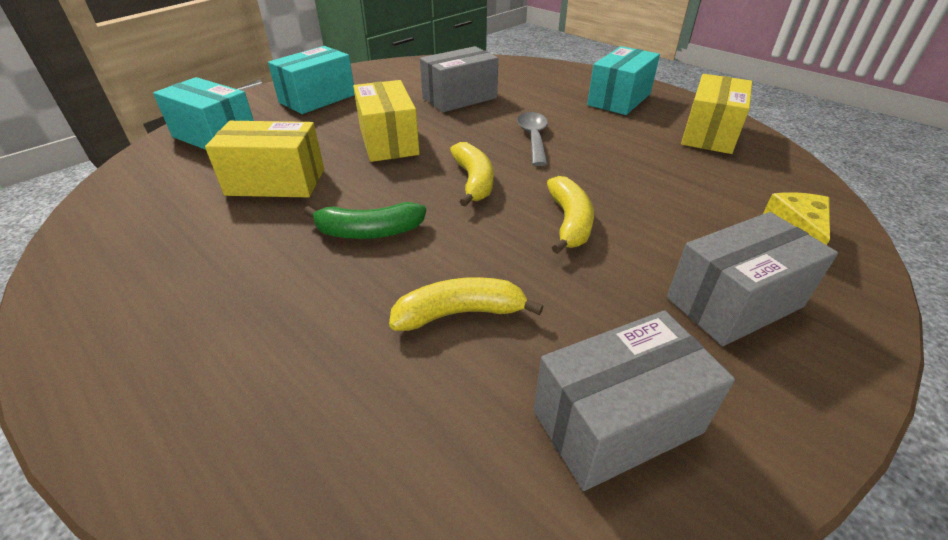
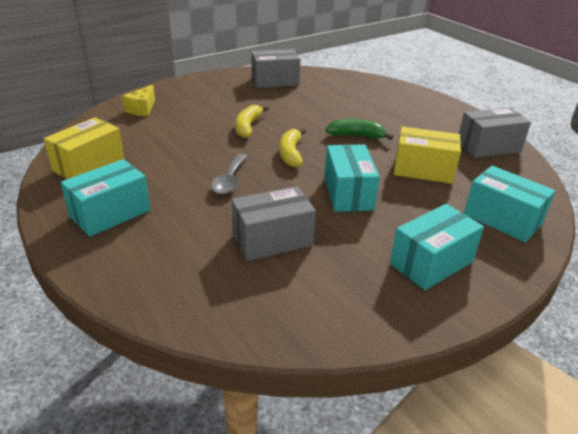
camera: 170 degrees left, 5 degrees down
(388, 141) = (348, 193): yellow box -> turquoise box
(460, 313) = (316, 105): yellow banana -> none
(734, 302) = (205, 95): grey box -> grey box (488, 147)

